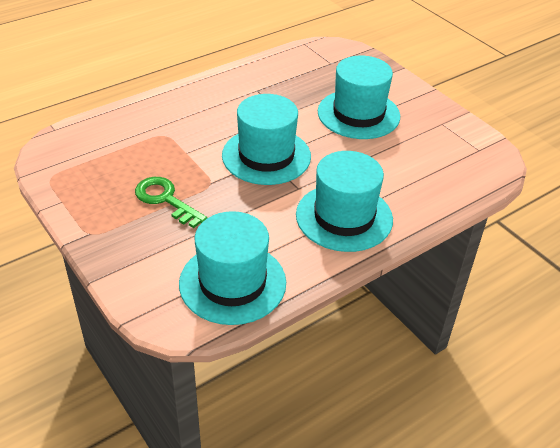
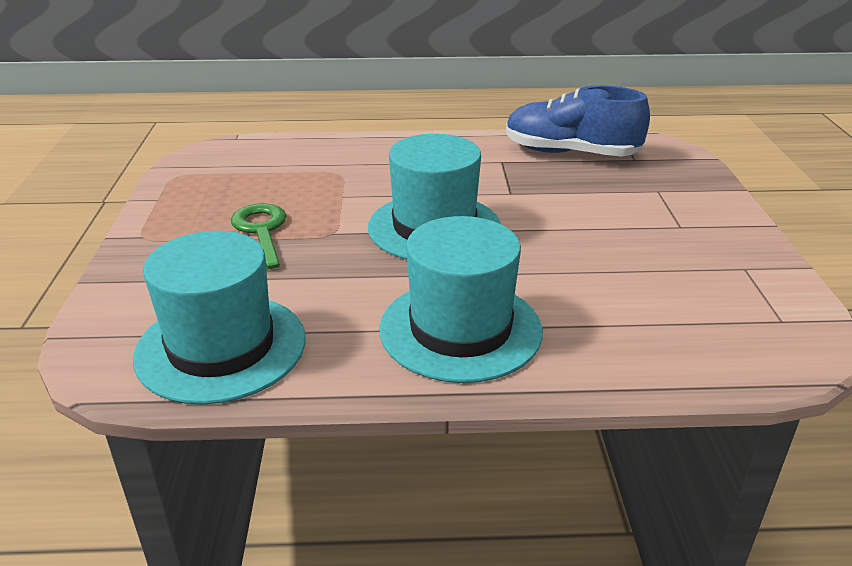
camera: 35 degrees right, 10 degrees down
(291, 70) = (570, 153): none -> blue shoe
(358, 114) = (616, 220): turquoise hat -> none

